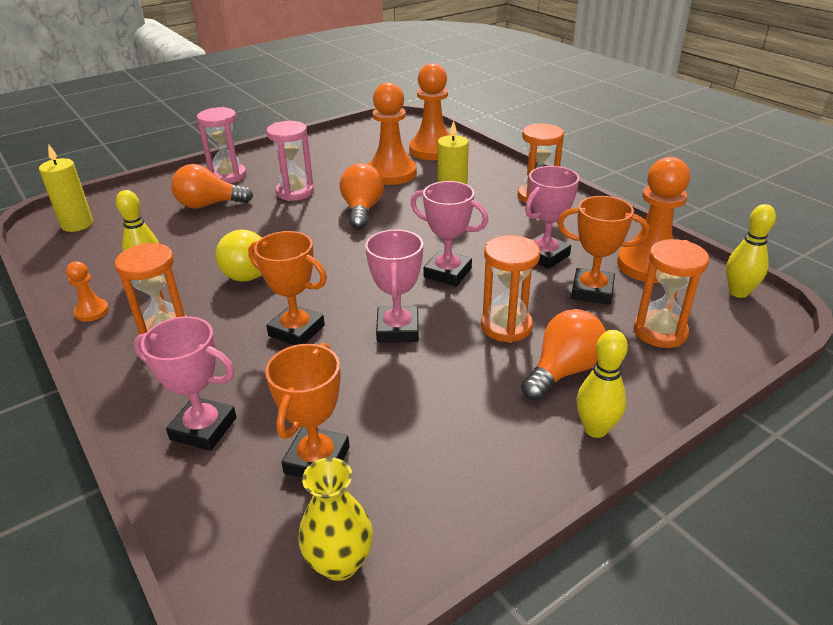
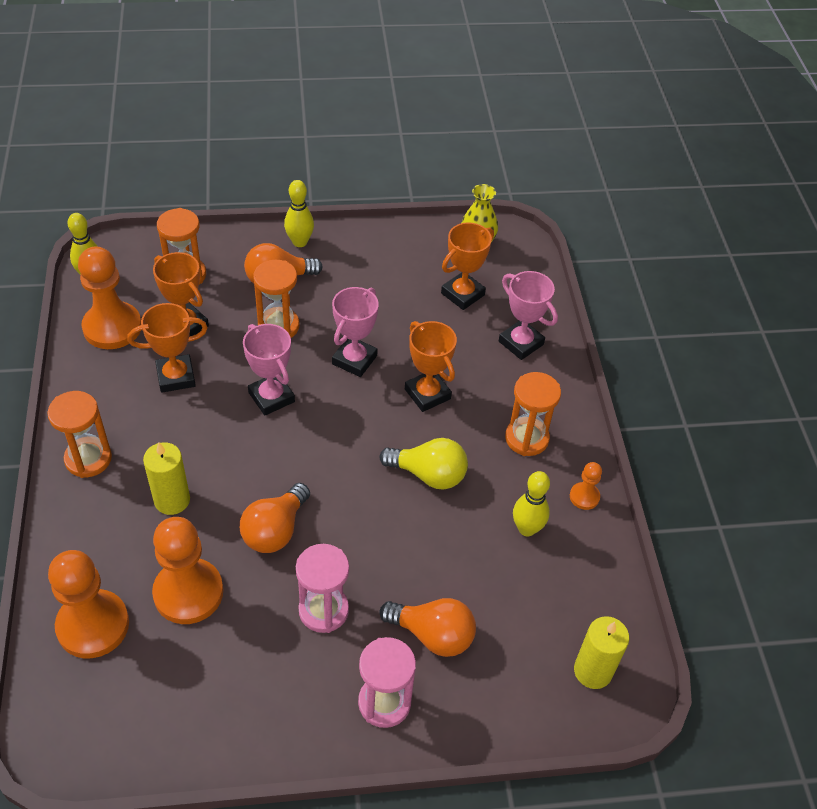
camera: 155 degrees left, 15 degrees up
(545, 255) = (176, 377): pink trophy -> orange trophy

